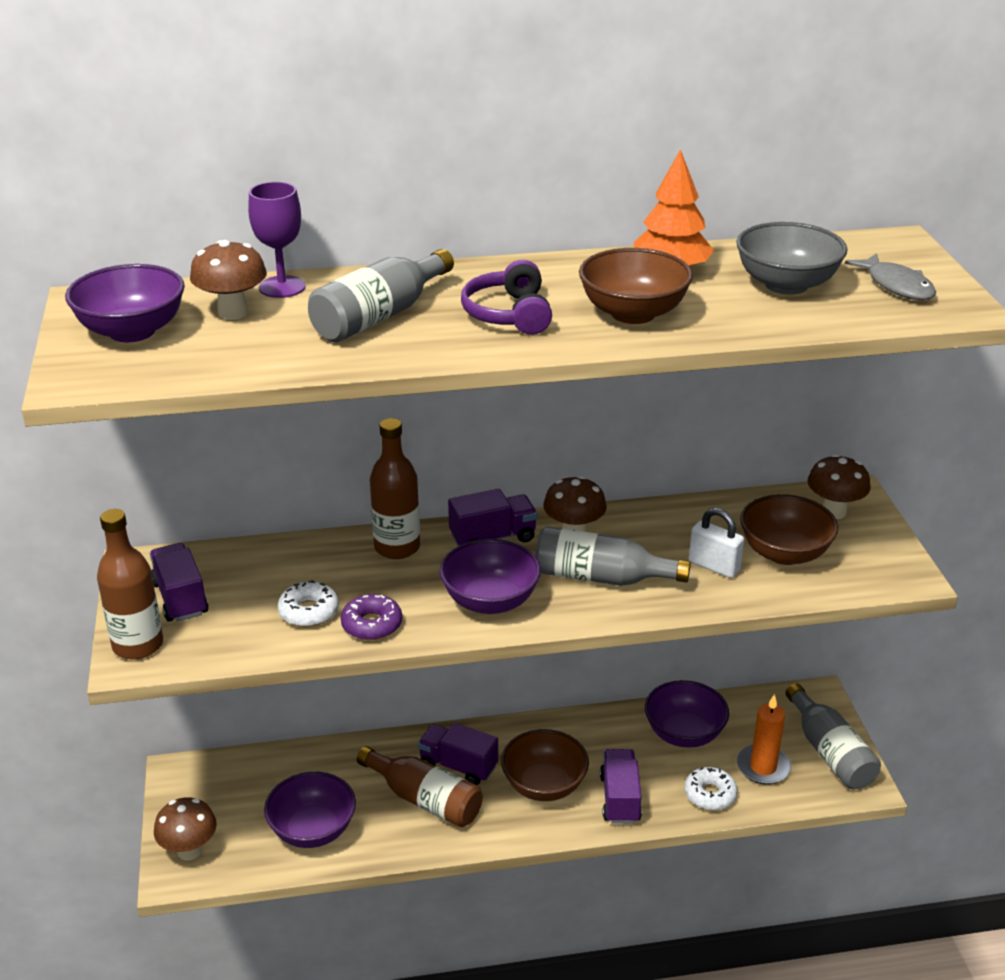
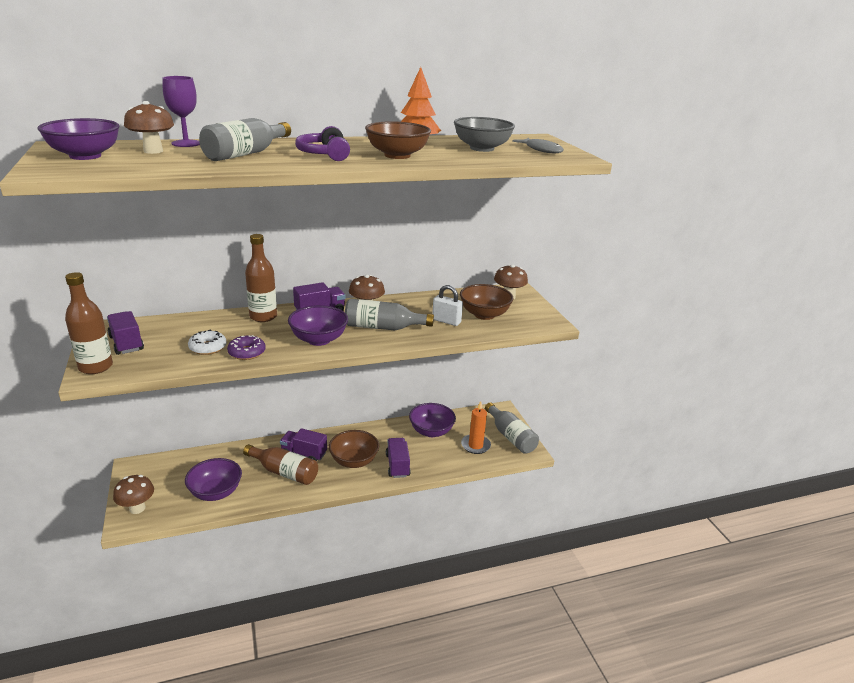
camera: 10 degrees left, 5 degrees down
(710, 794) = (447, 460): white donut -> none

